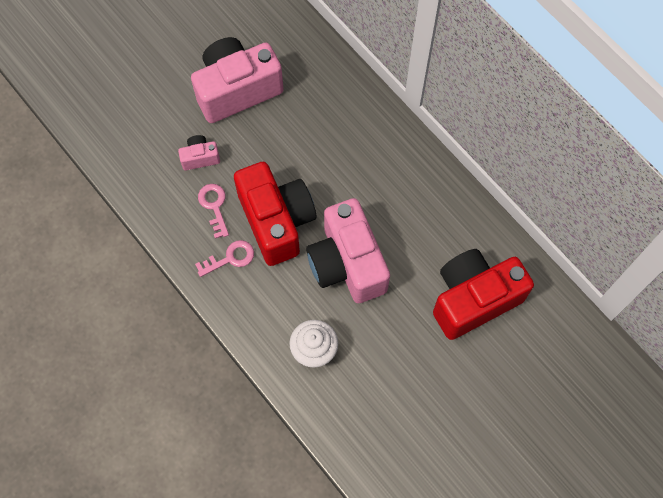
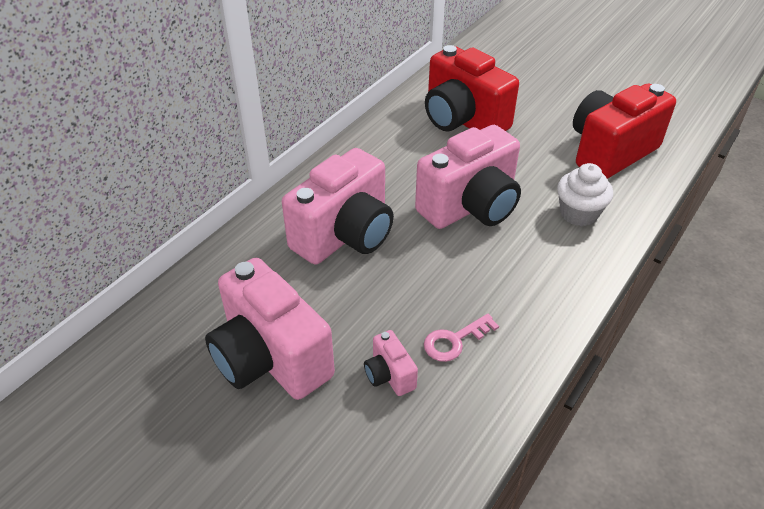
camera: 105 degrees left, 25 degrees down
(230, 258) = (516, 307): pink key -> none
(276, 221) = (447, 274): red camera -> red camera (610, 152)
(340, 159) = (345, 235): none -> pink camera

